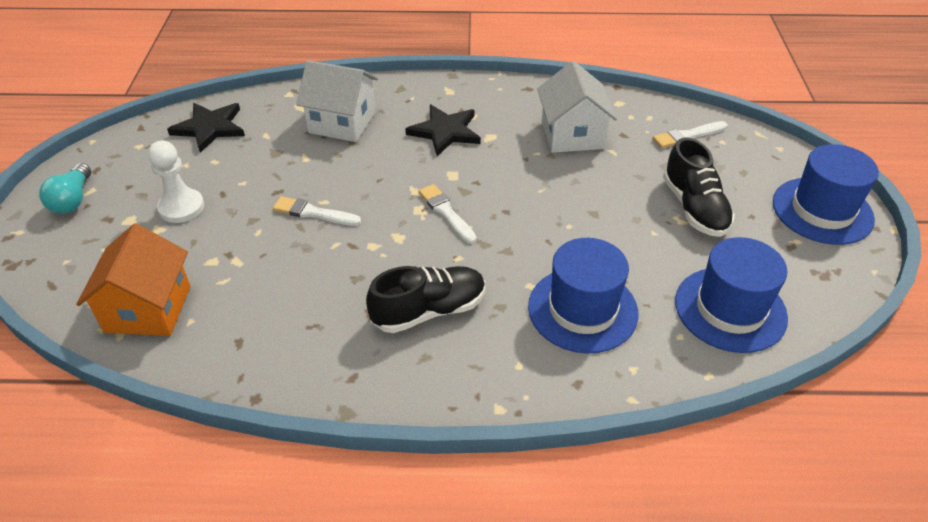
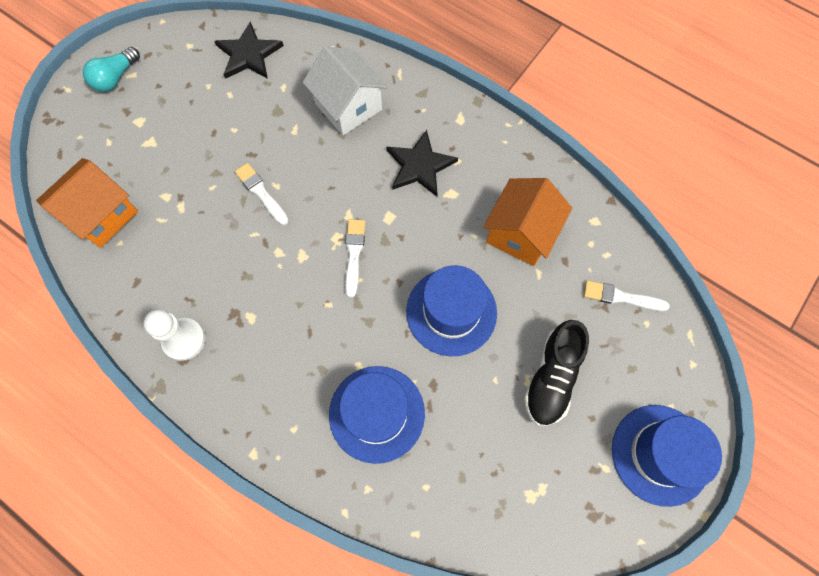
camera: 35 degrees right, 25 degrees up
(181, 207) = (178, 130): white pawn -> white pawn (184, 339)
(429, 311) = (271, 339): black shoe -> none
(572, 135) = (520, 233): white house -> orange house
(730, 309) = (486, 491): blue hat -> blue hat (451, 312)

